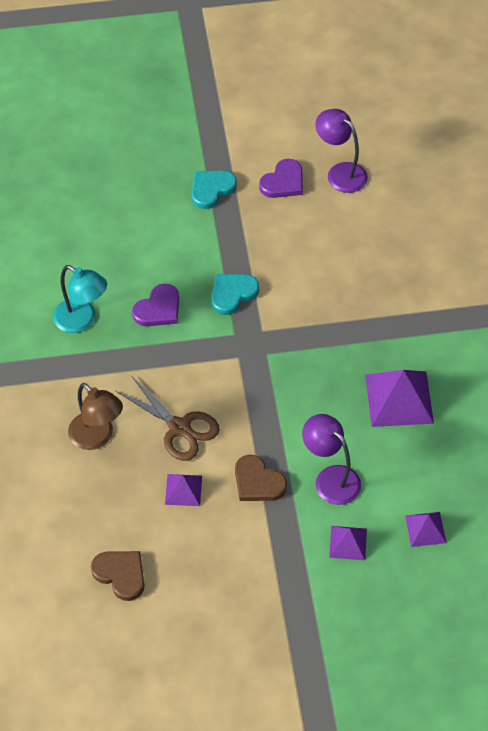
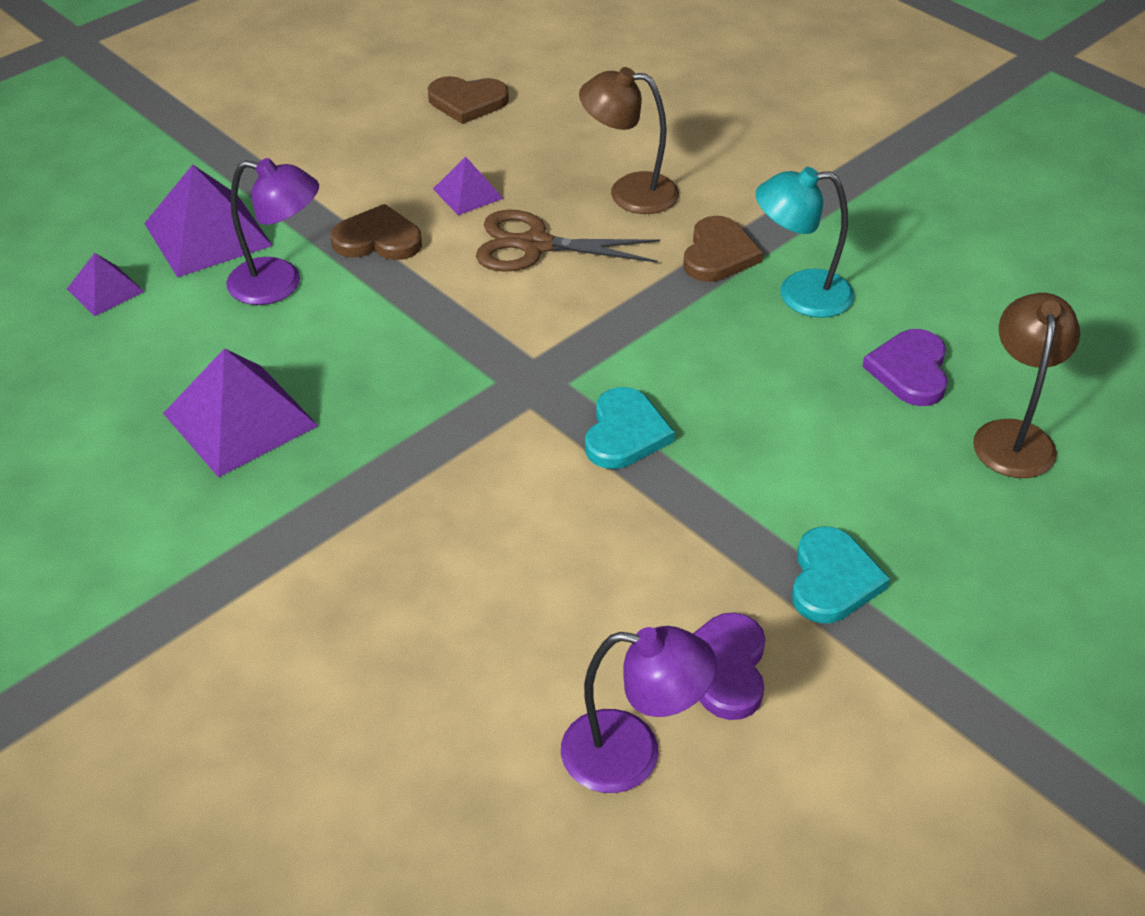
camera: 145 degrees right, 10 degrees down
(75, 203) = (1013, 436): none -> brown lamp
(94, 367) = (718, 254): none -> brown heart
(158, 309) = (713, 359): purple heart -> purple heart (910, 370)
(348, 543) = (207, 234): purple pyramid -> purple pyramid, size x1.84

